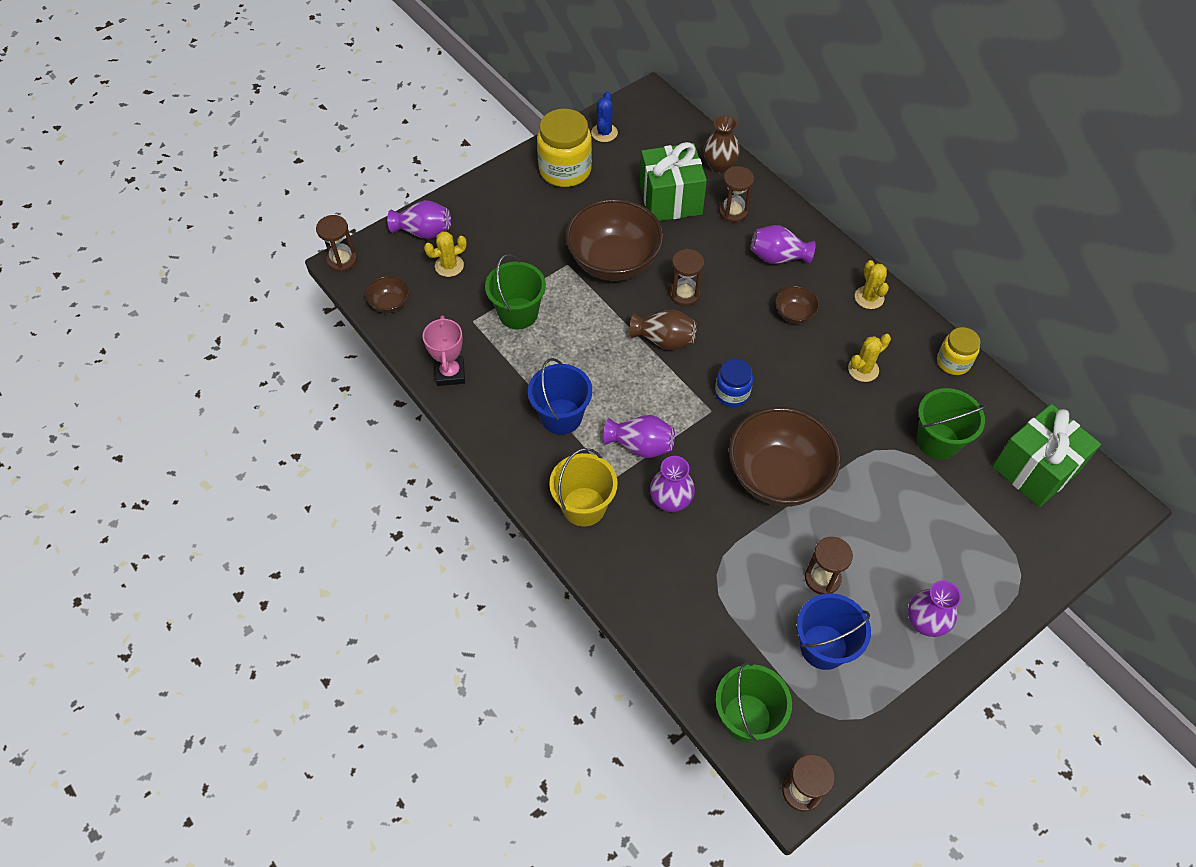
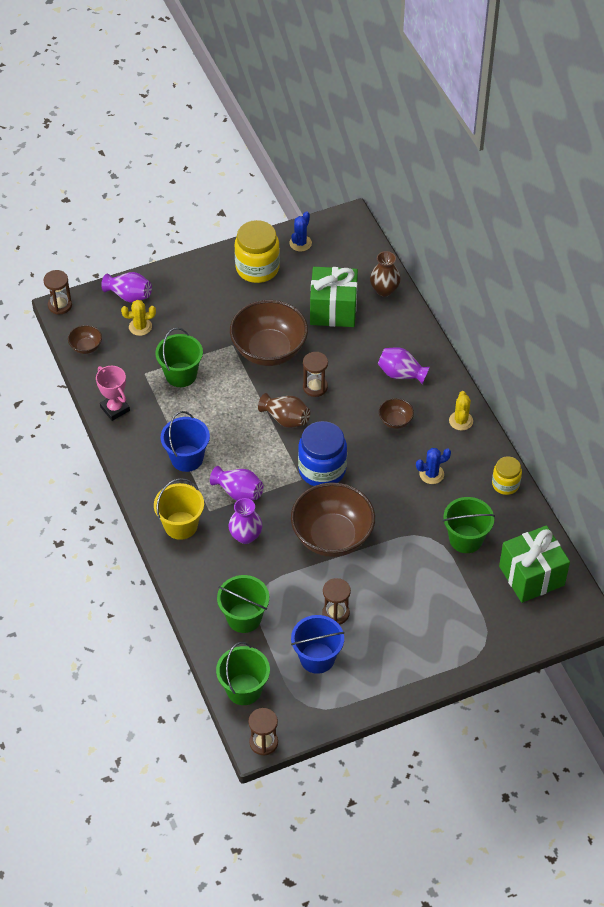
camera: 15 degrees right, 5 degrees down
(450, 373) = (115, 409): pink trophy -> pink trophy turned 45 degrees counterclockwise
(709, 614) = (244, 618): none -> green bucket
(732, 393) = (322, 470): blue jar -> blue jar, size x1.72
(733, 212) = (380, 330): brown hourglass -> none
(863, 369) = (431, 474): yellow cactus -> blue cactus
(925, 622) = (398, 659): purple vase -> none

